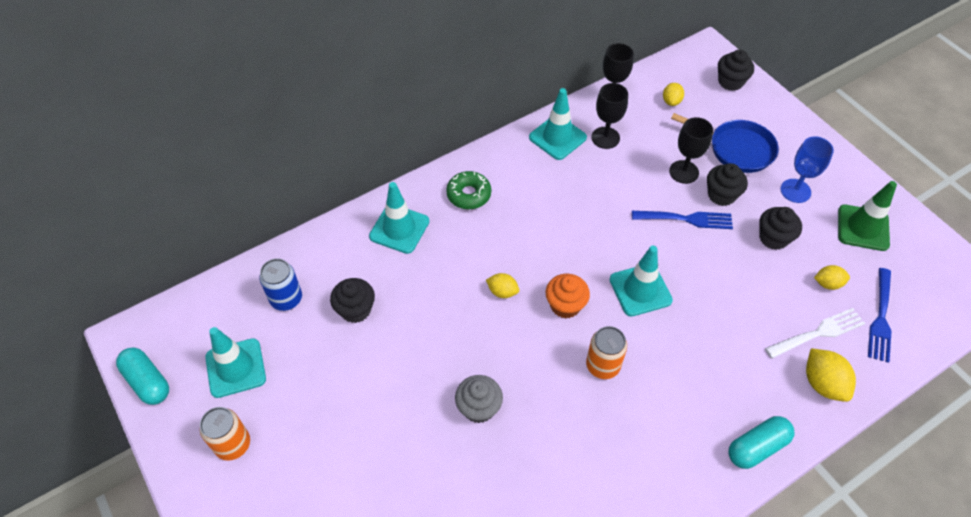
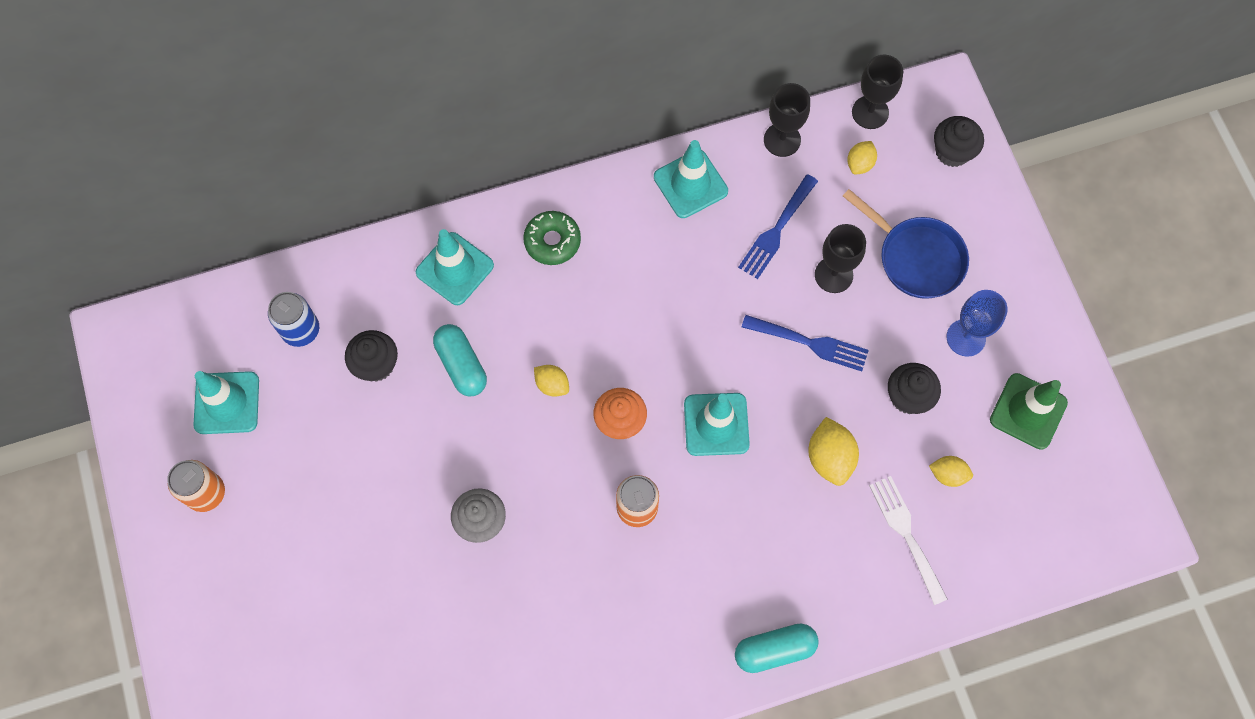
camera: 15 degrees right, 15 degrees up
(147, 381) = (129, 394): turquoise capsule -> turquoise capsule (461, 365)
(605, 138) = (752, 199): black goblet -> black goblet (870, 112)
(721, 195) = (868, 320): black cupcake -> none
(818, 333) = (906, 534): white fork -> white fork turned 105 degrees counterclockwise
(822, 383) = (883, 597): yellow lemon -> yellow lemon (830, 457)
(880, 318) = (991, 535): blue fork -> blue fork (776, 230)

